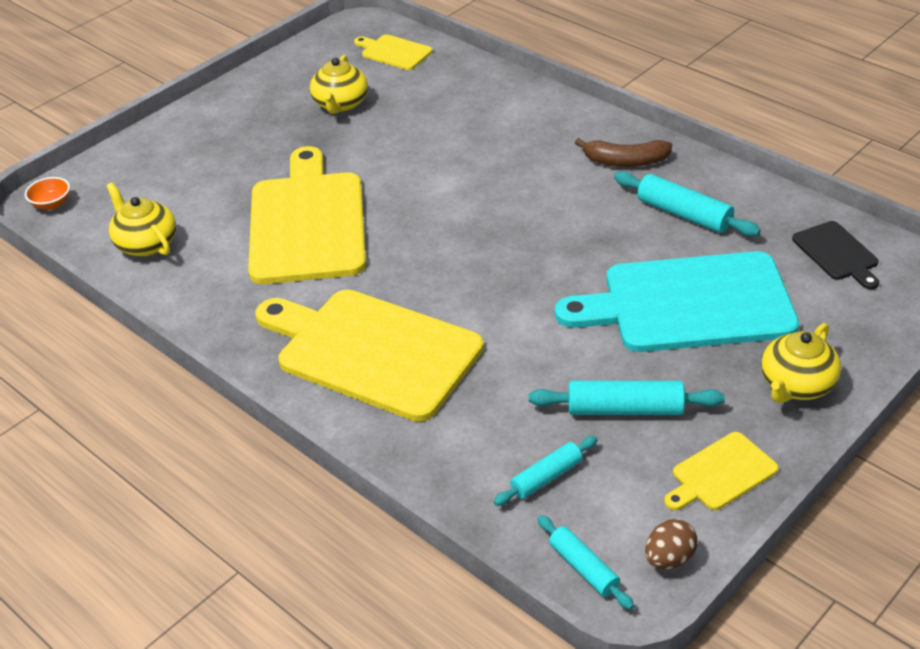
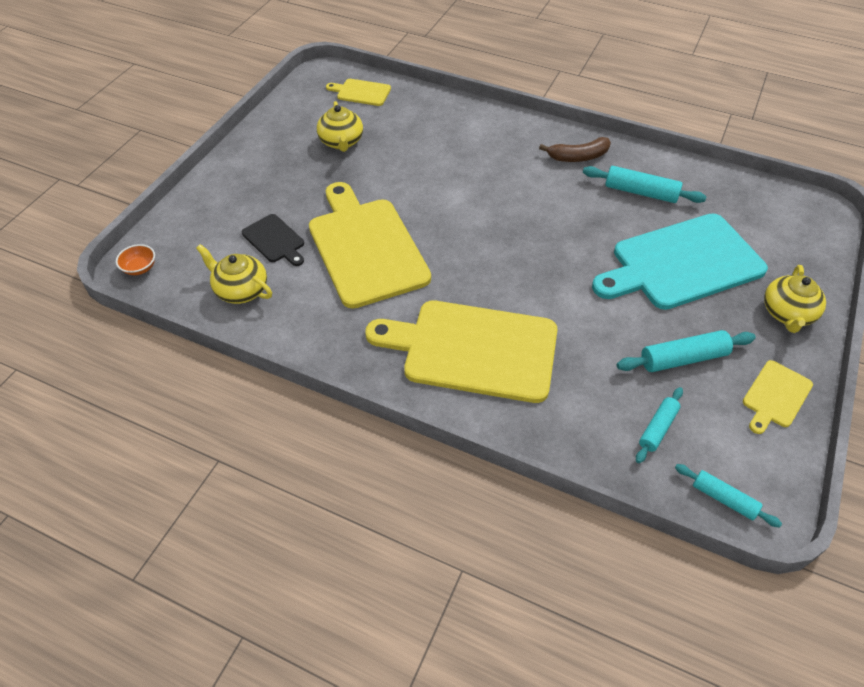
camera: 20 degrees left, 10 degrees up
(669, 558) = (778, 475): brown egg -> none
(837, 253) = (758, 205): black cutting board -> black cutting board (275, 240)

